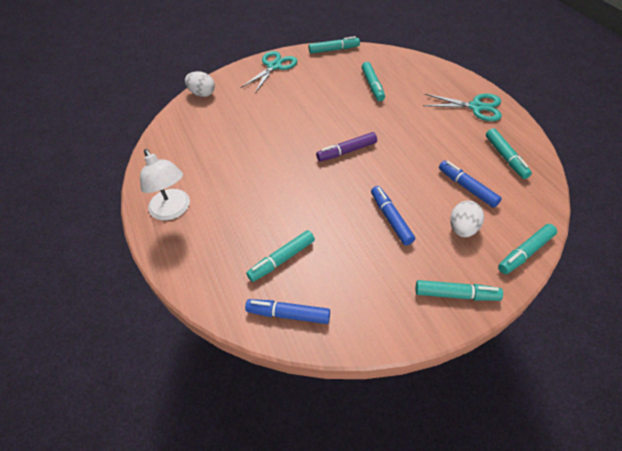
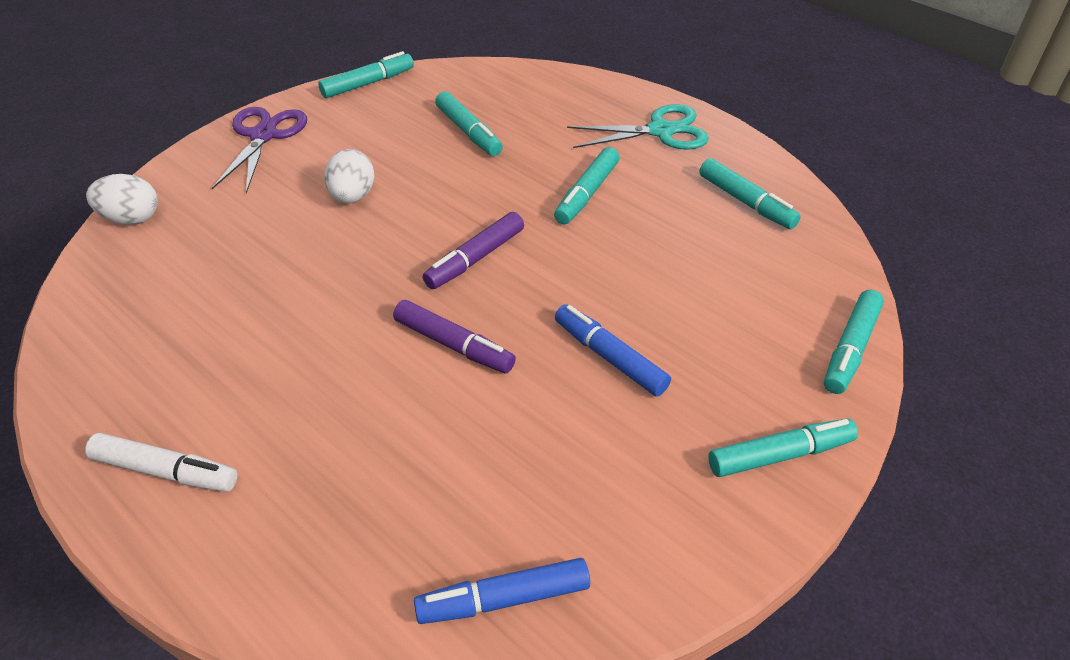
camera: 25 degrees left, 5 degrees down
(173, 211) = (166, 471): white lamp -> white marker
(274, 66) = (264, 135): turquoise scissors -> purple scissors
(282, 259) = (442, 496): turquoise marker -> turquoise marker (586, 193)
(318, 191) = (454, 345): none -> purple marker
(462, 228) = (736, 338): white egg -> white egg (352, 196)
(467, 187) = (710, 267): blue marker -> none

